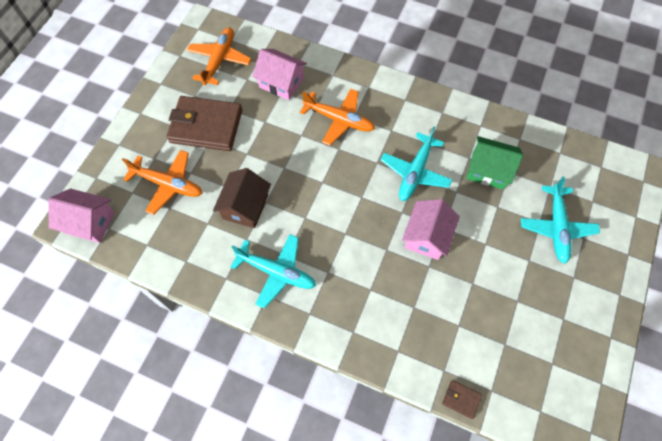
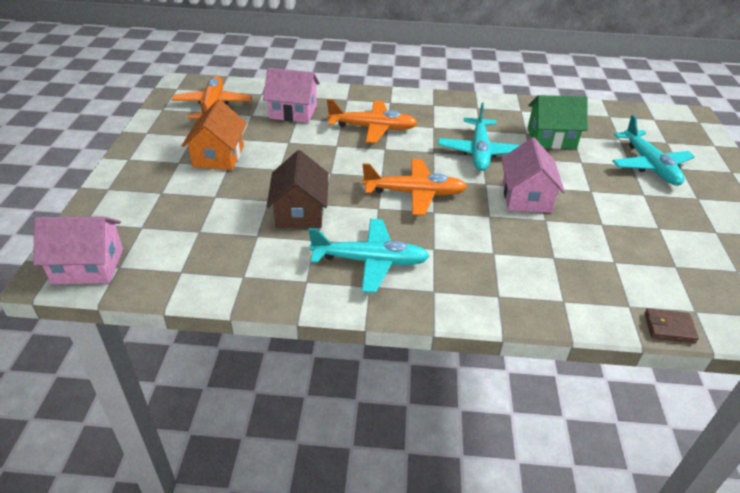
camera: 20 degrees left, 25 degrees down
(168, 184) = (189, 211): orange plane -> orange plane (414, 193)
(206, 126) = (218, 156): brown wallet -> orange house

